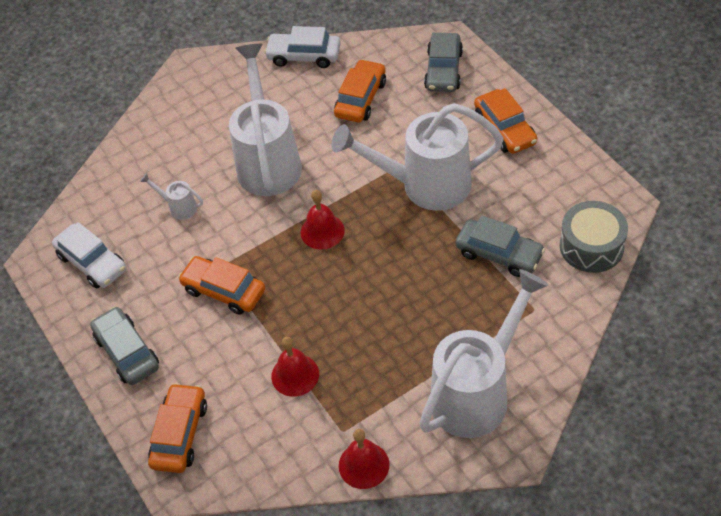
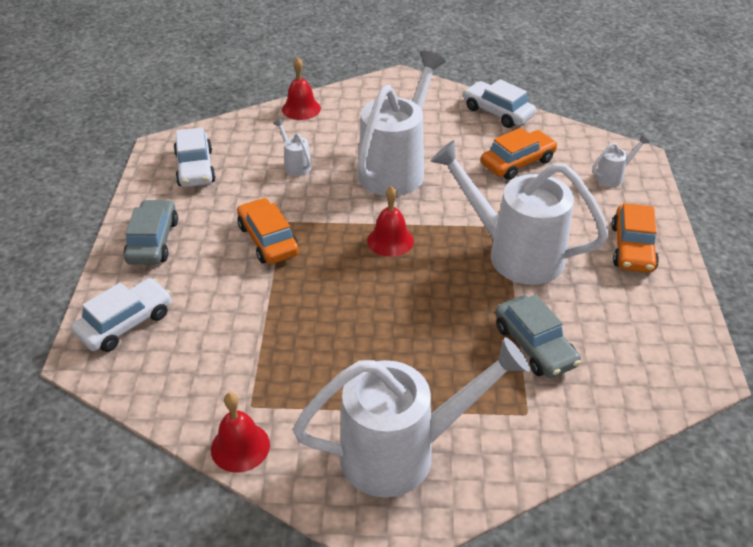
camera: 30 degrees right, 10 degrees down
(180, 434) = (125, 323): orange car -> white car
(295, 375) = (258, 335): red bell -> red bell (301, 109)
(443, 70) = (613, 176): grey car -> white watering can
(591, 246) = (637, 392): grey drum -> none

